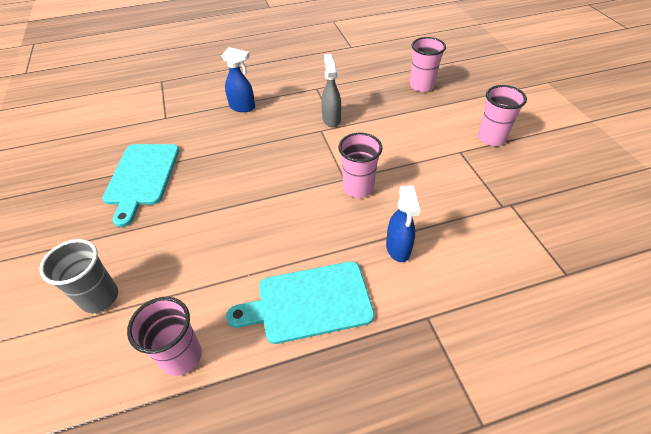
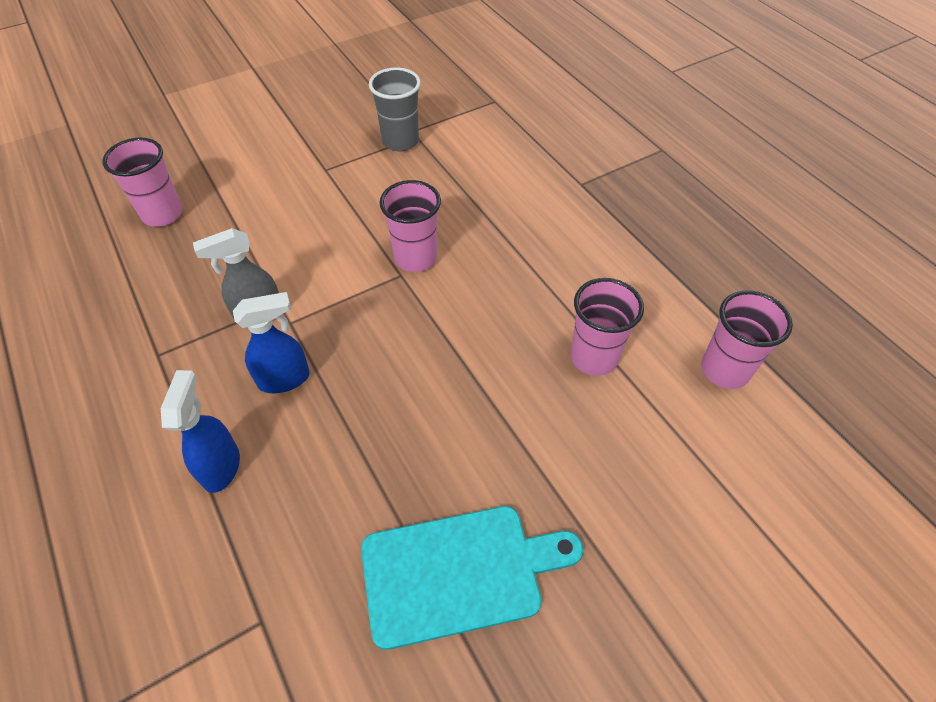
camera: 105 degrees left, 5 degrees up
(100, 297) = (706, 504): grey cup -> grey cup (400, 141)
(309, 302) = (606, 273): turquoise cutting board -> none
(398, 249) = (505, 211): blue spray bottle -> blue spray bottle (285, 379)
(491, 138) = (294, 143): pink cup -> pink cup (593, 357)

